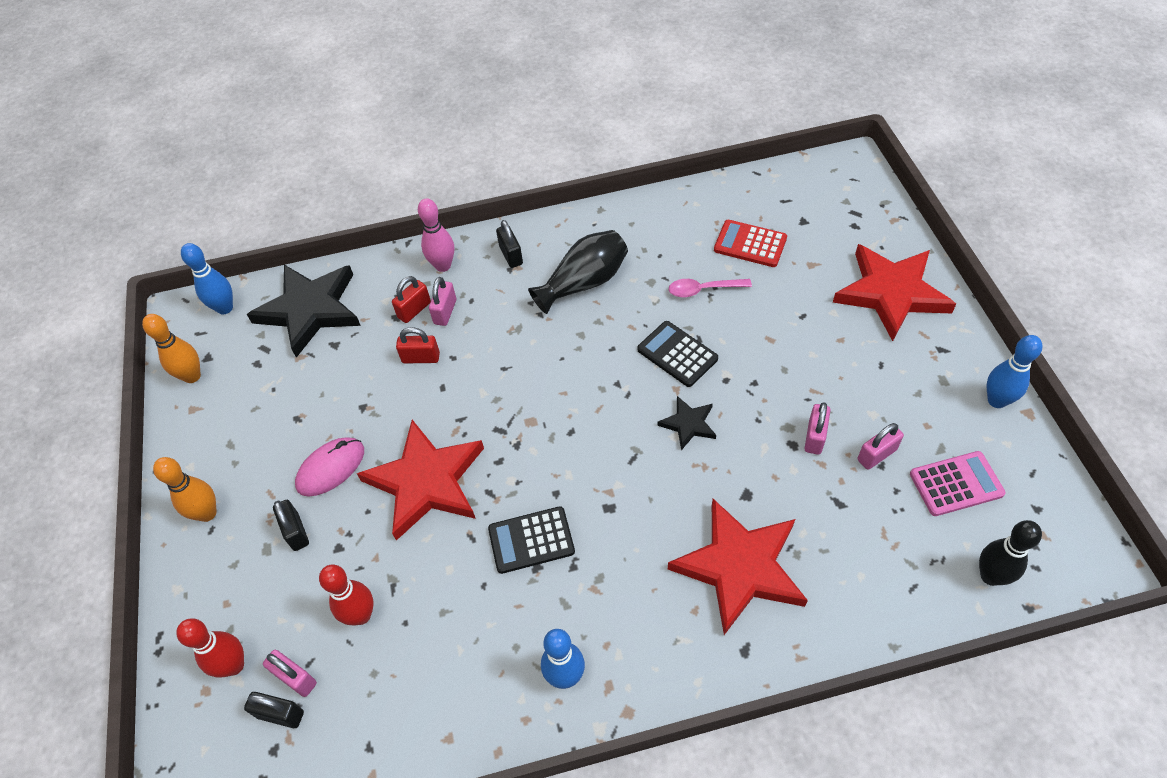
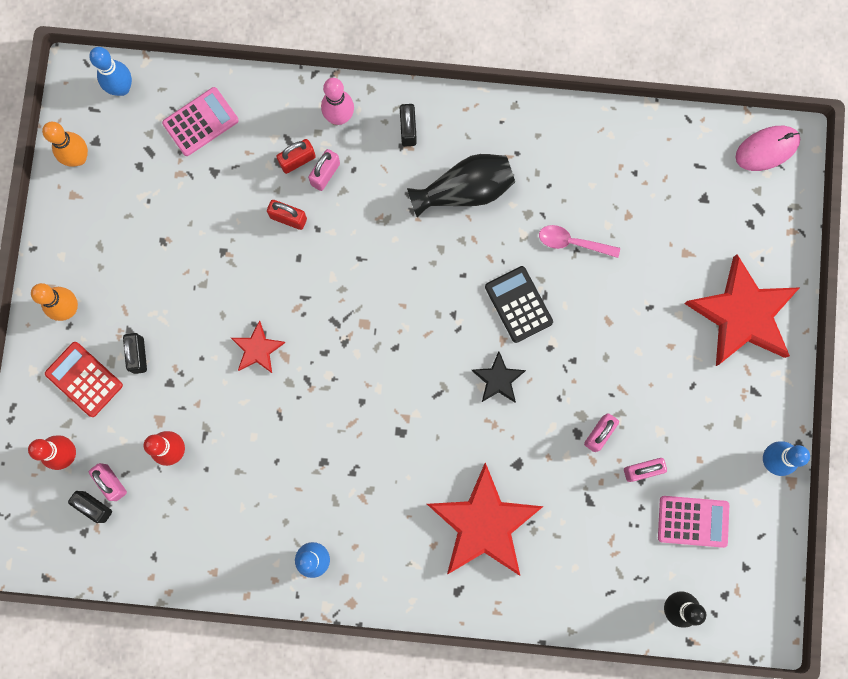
camera: 15 degrees right, 25 degrees up
(310, 310) = (200, 122): black star -> pink calculator
(331, 468) = (180, 304): pink mouse -> pink mouse (767, 149)
(426, 482) = (257, 349): red star -> red star, size x0.48
(531, 540) = (327, 437): black calculator -> none
(750, 244) = (640, 206): red calculator -> red calculator (84, 379)

